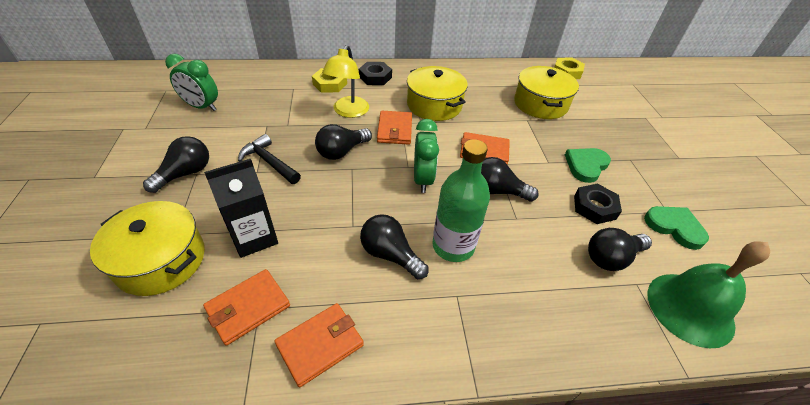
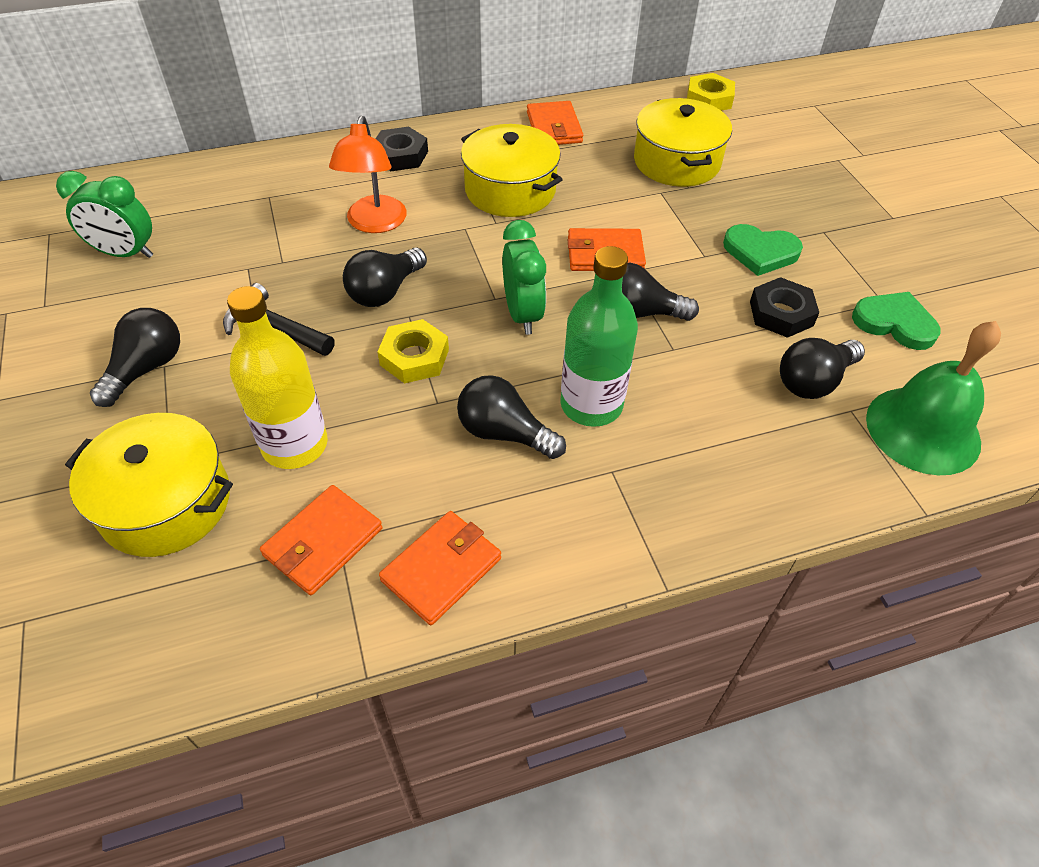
camera: 10 degrees left, 5 degrees up
(254, 237) = (295, 445): black carton -> yellow bottle
(330, 84) = (328, 179): yellow nut -> yellow nut (414, 357)
(348, 112) = (374, 223): yellow lamp -> orange lamp
(395, 130) = (458, 242): orange wallet -> orange wallet (554, 127)
(586, 165) = (760, 252): green heart -> green heart turned 105 degrees counterclockwise

